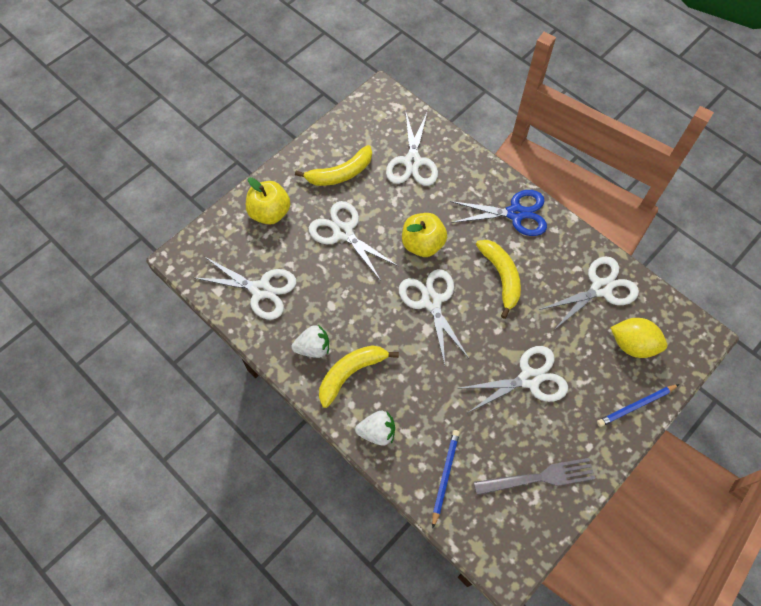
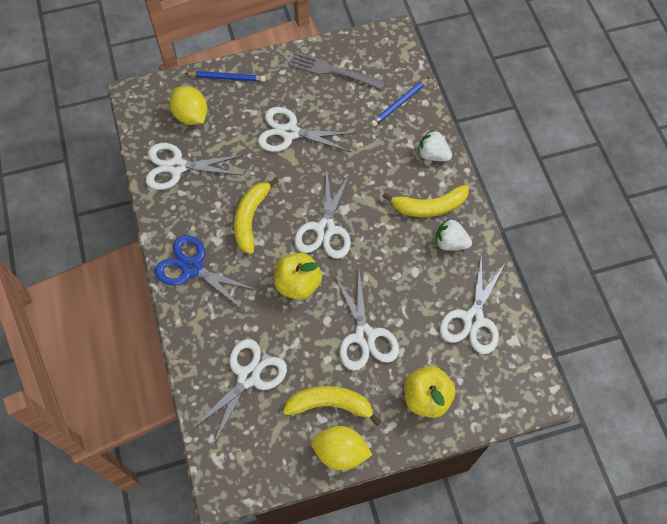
camera: 150 degrees left, 0 degrees up
(261, 290) = (473, 319): white scissors -> white scissors turned 120 degrees counterclockwise
(314, 149) = (340, 452): none -> yellow lemon

